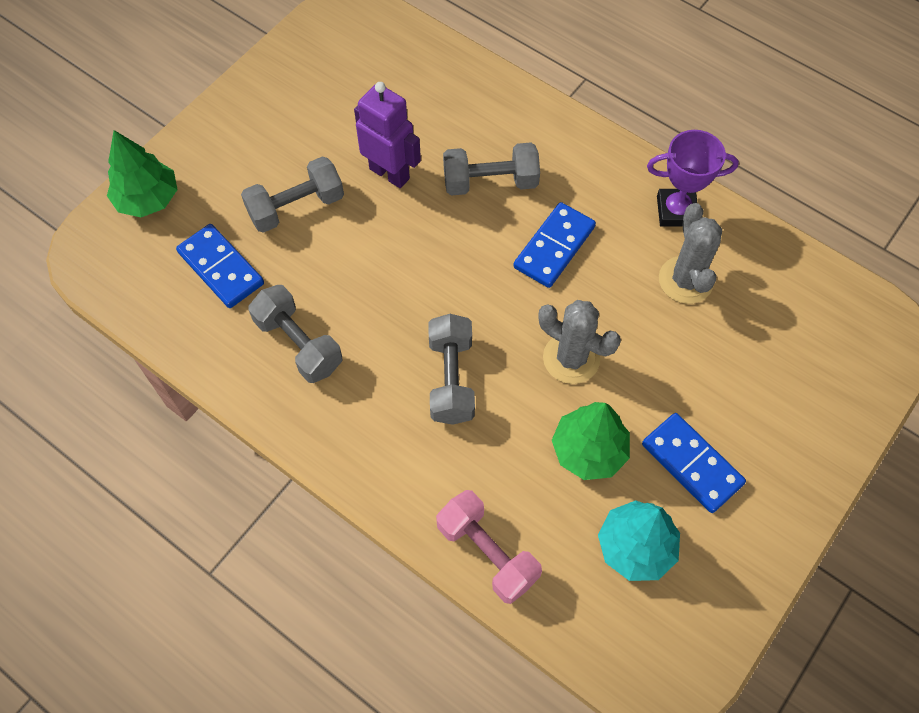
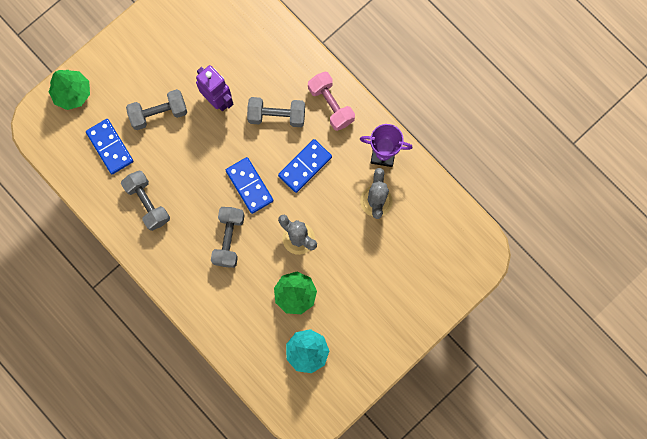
camera: 10 degrees right, 15 degrees up
(487, 552) = (229, 341): pink dumbbell -> pink dumbbell (331, 105)
(692, 464) = (349, 311): blue domino -> blue domino (249, 186)

